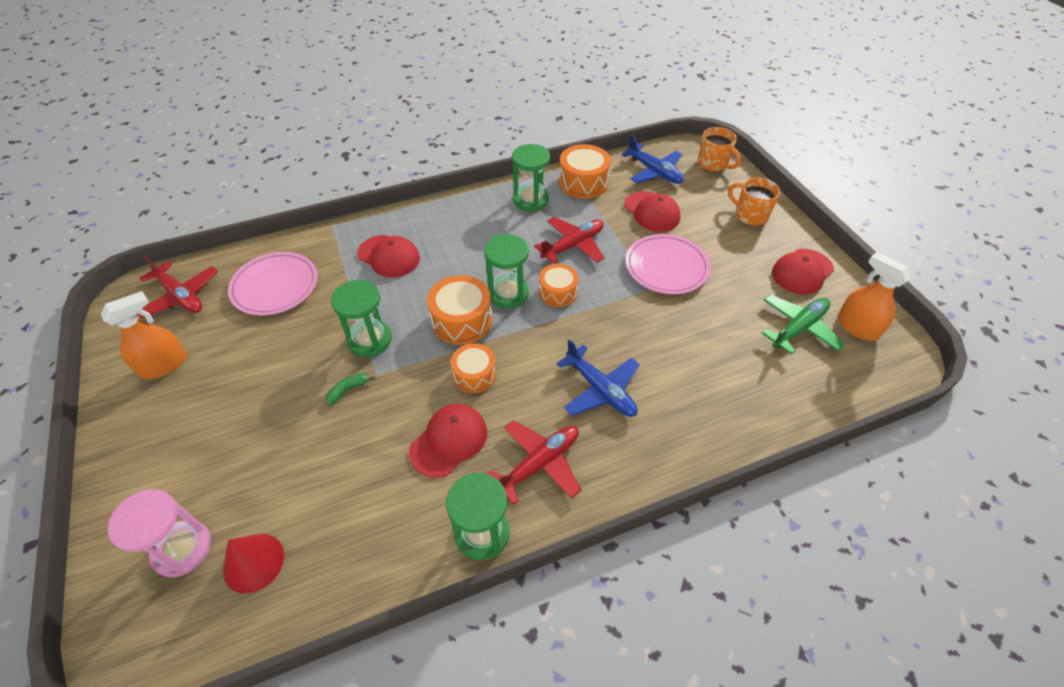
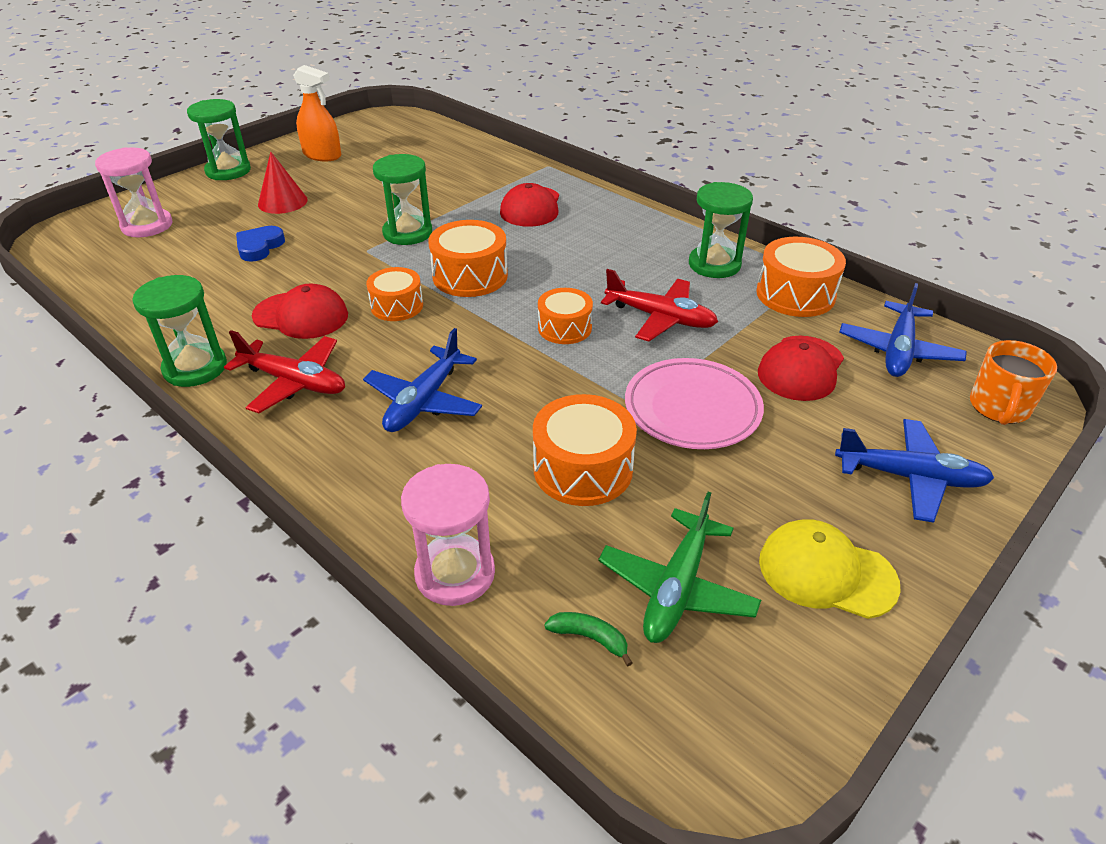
camera: 65 degrees right, 10 degrees down
(181, 296) = (401, 134): red plane -> none
(253, 562) = (140, 259): red cone -> red cone (282, 202)
(275, 287) = (442, 167): pink plate -> none
(310, 451) = (259, 247): none -> blue heart
(348, 389) = (339, 242): green banana -> green banana (590, 638)
(508, 293) = (535, 293): green hourglass -> green hourglass (228, 171)
(698, 332) = (583, 469): none -> orange drum
(750, 215) = (910, 477): orange mug -> blue plane
(764, 418) = (455, 573): none -> pink hourglass
(798, 328) = (676, 588): green plane -> green plane turned 90 degrees clockwise
(802, 272) = (826, 572): red cap -> yellow cap
(857, 327) = (743, 678): orange spray bottle -> none

